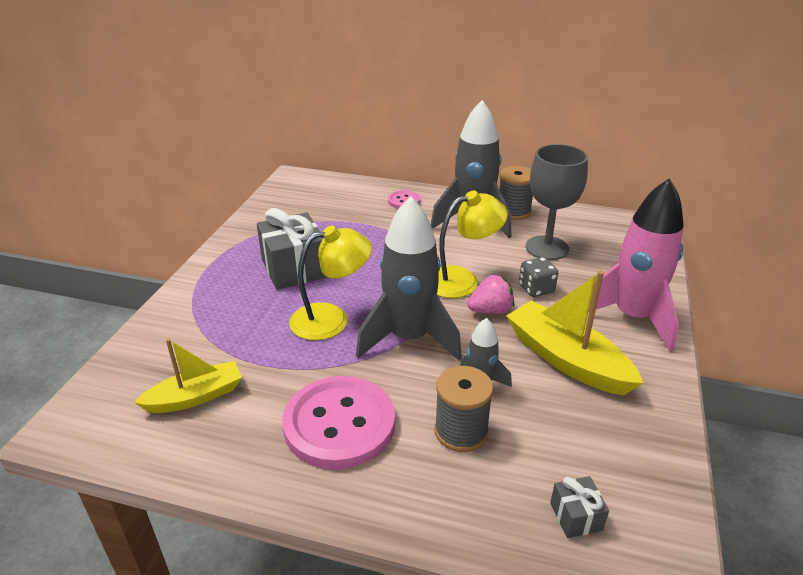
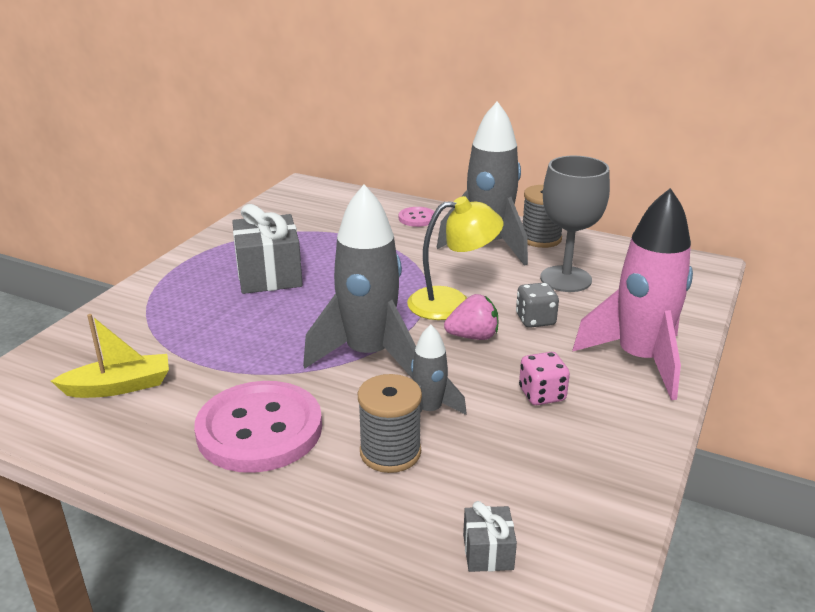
camera: 10 degrees right, 5 degrees down
(331, 319) = (290, 328): yellow lamp -> none
(566, 359) = (542, 394): yellow boat -> pink dice

